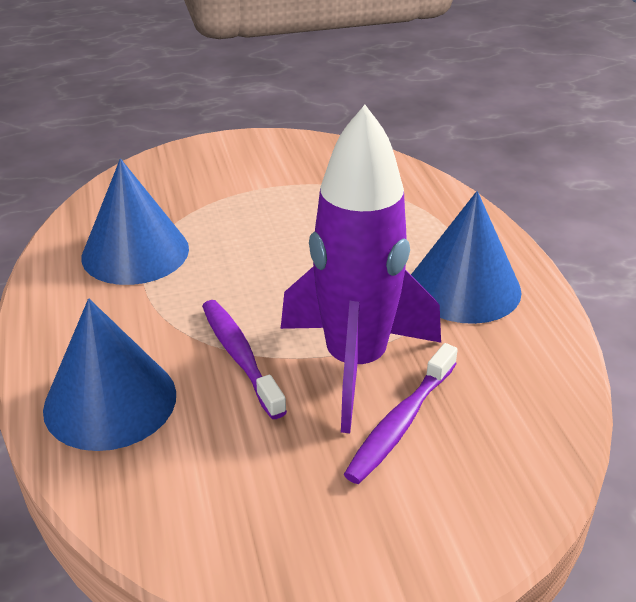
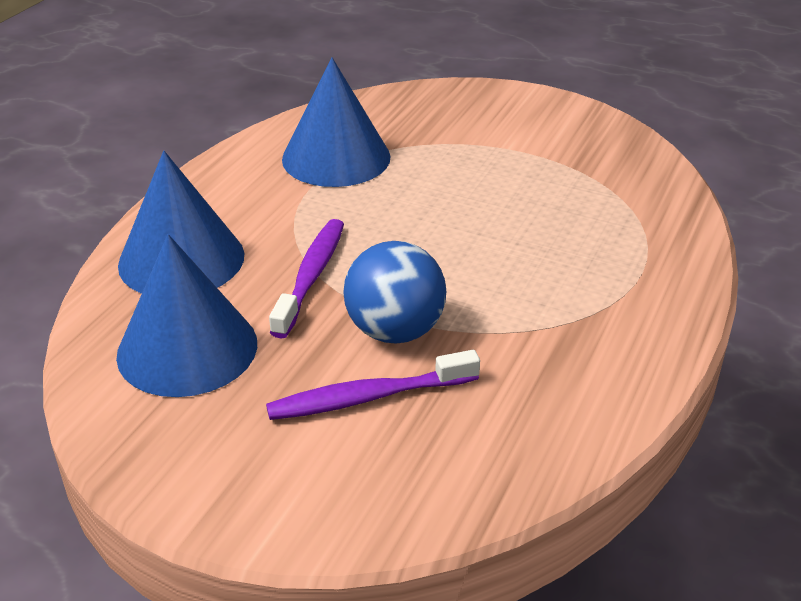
camera: 40 degrees right, 0 degrees up
(355, 363) = (395, 331): purple rocket -> blue ball
(464, 287) = (585, 321): blue cone -> blue cone (187, 348)

